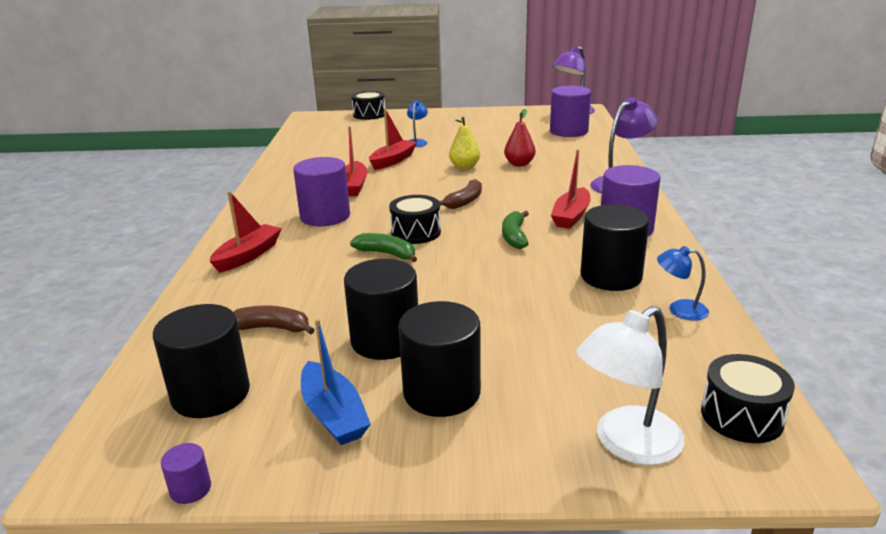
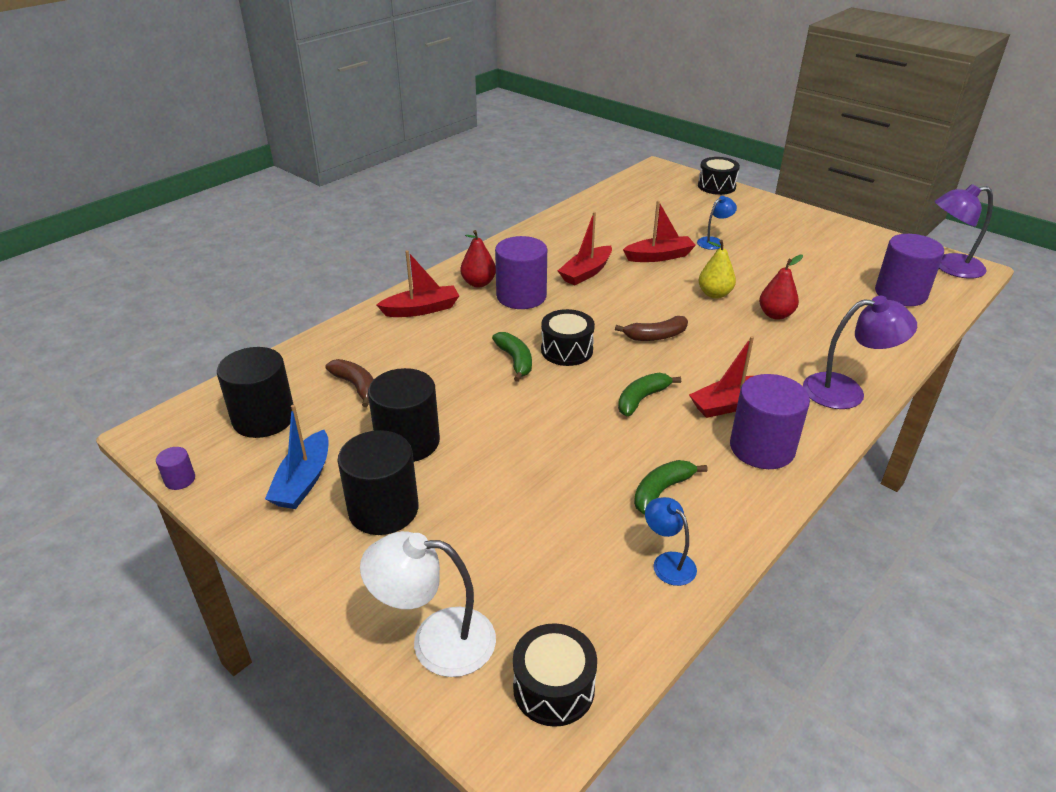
camera: 40 degrees right, 10 degrees up
(273, 221) = (478, 283): none -> red pear
(611, 276) = (661, 490): black cylinder -> green banana

